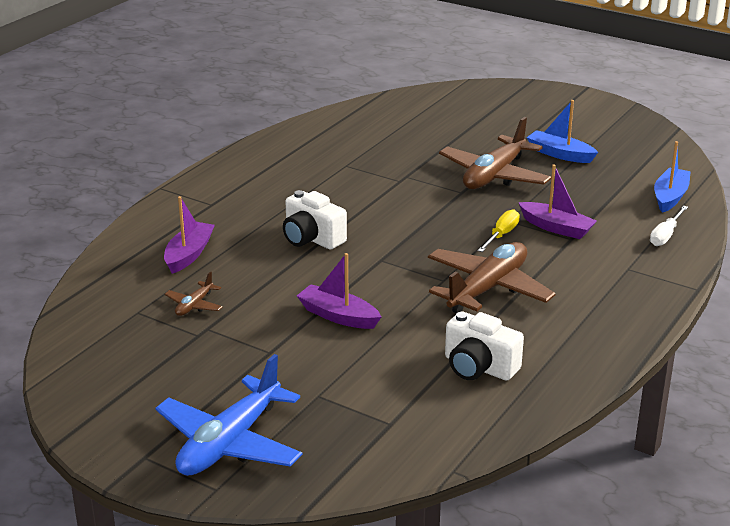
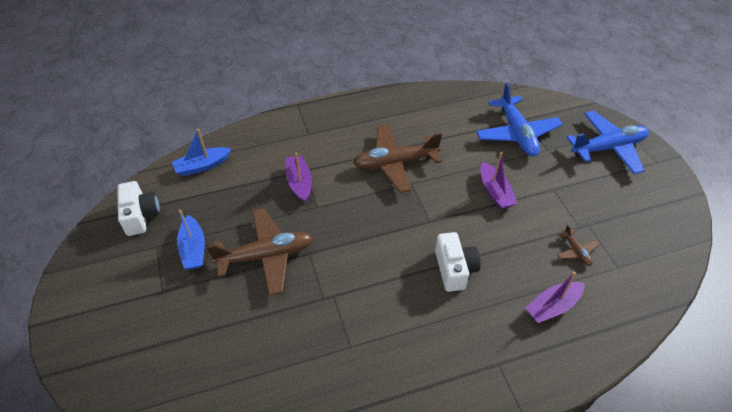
camera: 140 degrees left, 20 degrees up
(194, 305) = (576, 251): brown plane -> brown plane turned 90 degrees clockwise
(380, 396) = (516, 133): none -> blue plane
(479, 367) = (455, 123): white camera -> white camera (141, 216)
(501, 235) = (337, 197): yellow screwdriver -> none
(665, 235) = (254, 142): white screwdriver -> none

